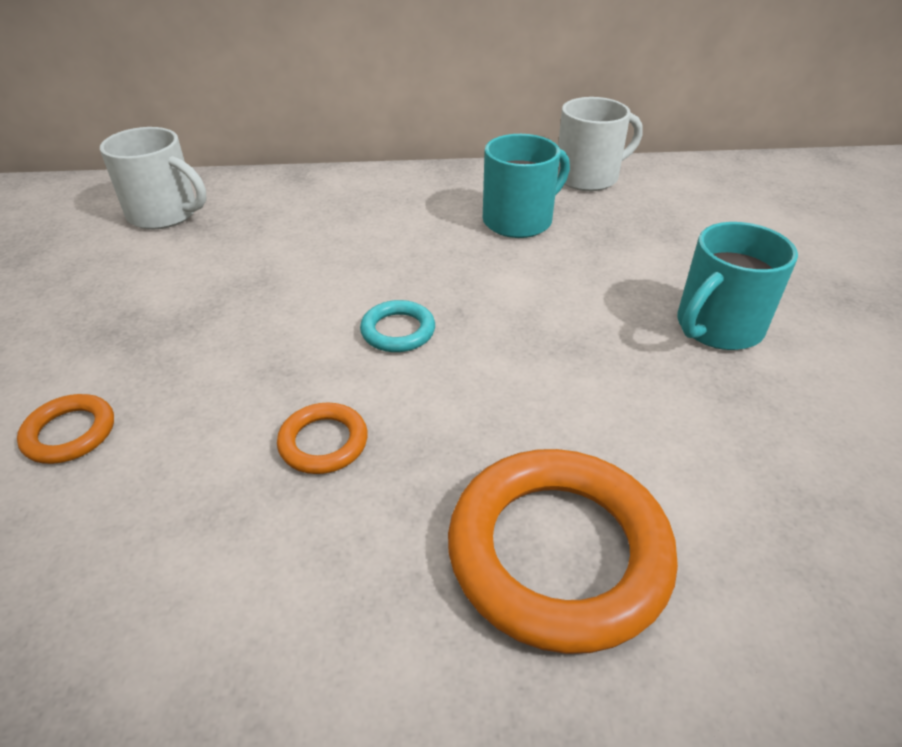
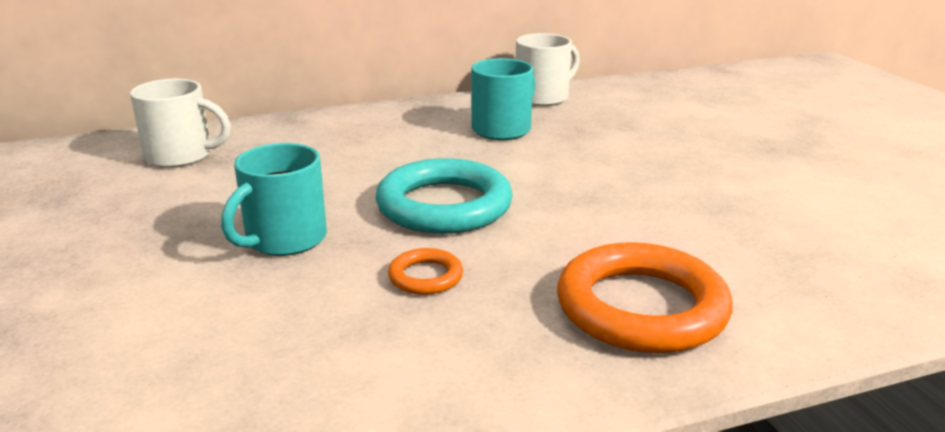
camera: 15 degrees left, 15 degrees down
(70, 433) = (199, 302): orange ring -> none
(398, 331) = (444, 205): turquoise ring -> turquoise ring, size x2.14
(717, 327) = (688, 174): turquoise mug -> turquoise mug (284, 240)

